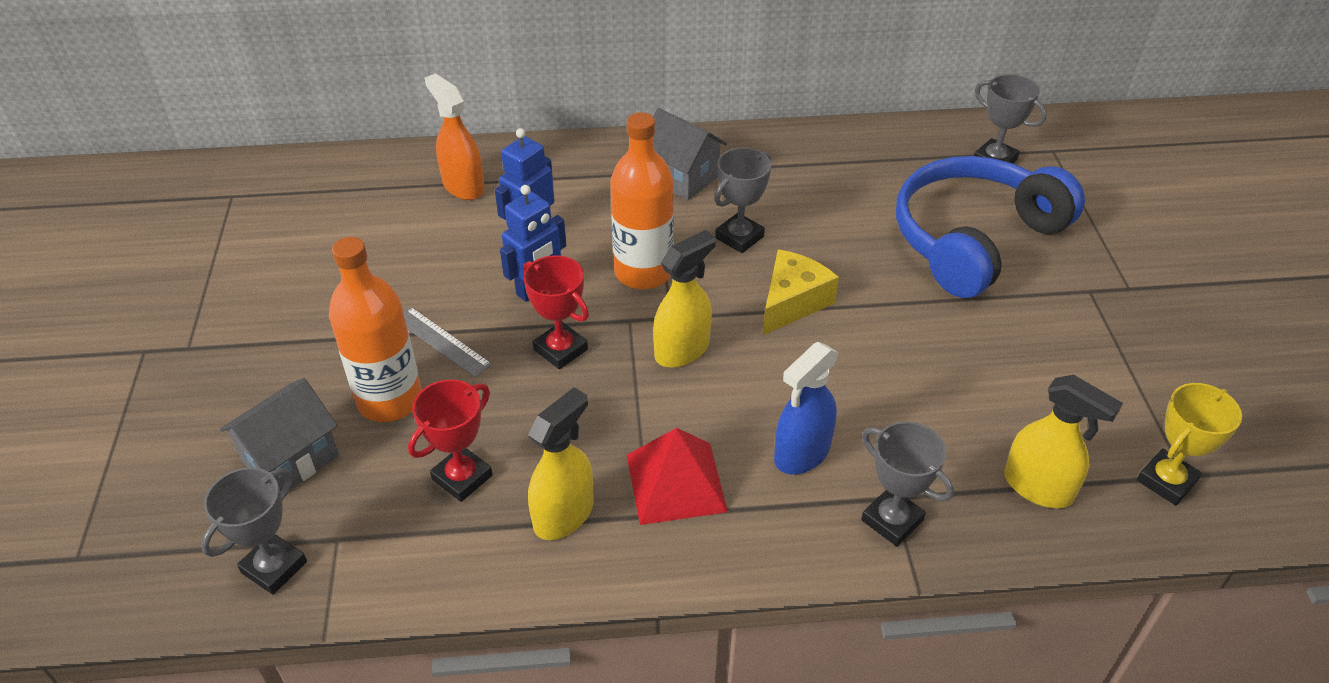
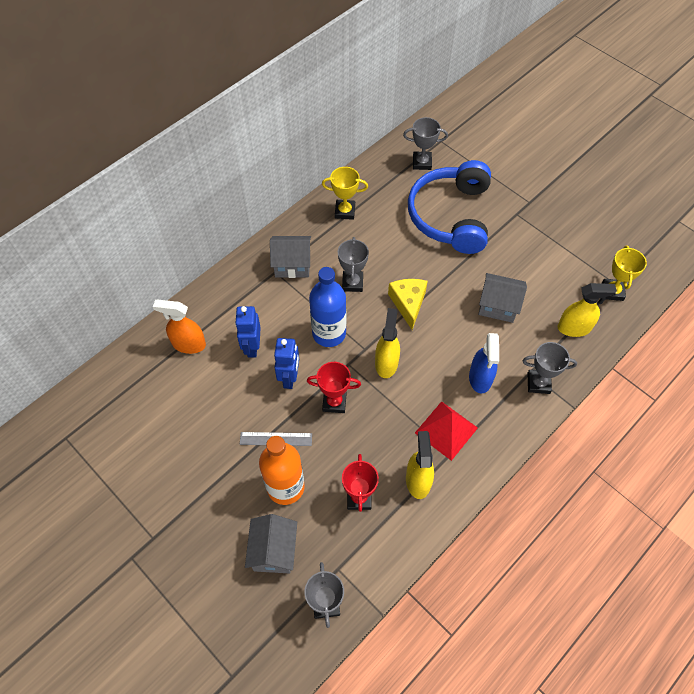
camera: 40 degrees left, 15 degrees up
(643, 272) = (329, 333): orange bottle -> blue bottle
(818, 158) = (345, 211): none -> yellow trophy
(931, 383) = (498, 306): none -> grey house

